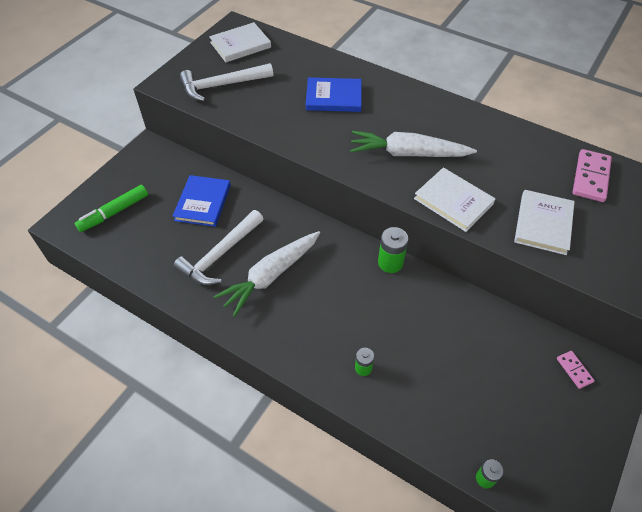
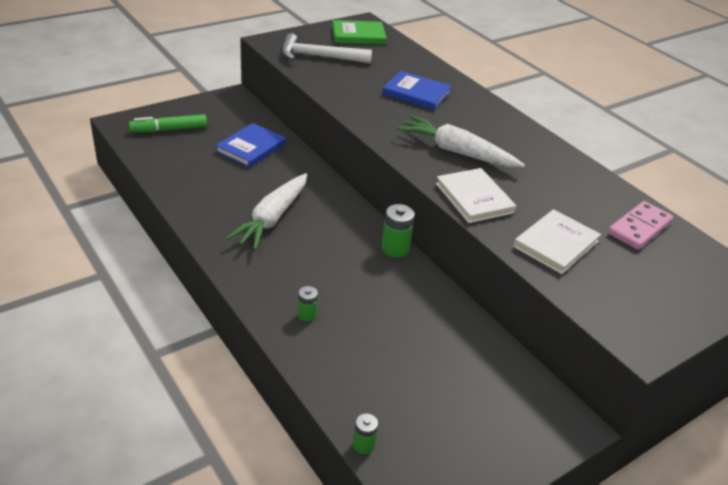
camera: 20 degrees right, 15 degrees down
(220, 254) = (238, 188): white hammer -> none
(240, 45) = (358, 35): white book -> green book
(271, 276) = (272, 218): white carrot -> white carrot turned 45 degrees counterclockwise
(574, 370) = (527, 400): pink domino -> none

